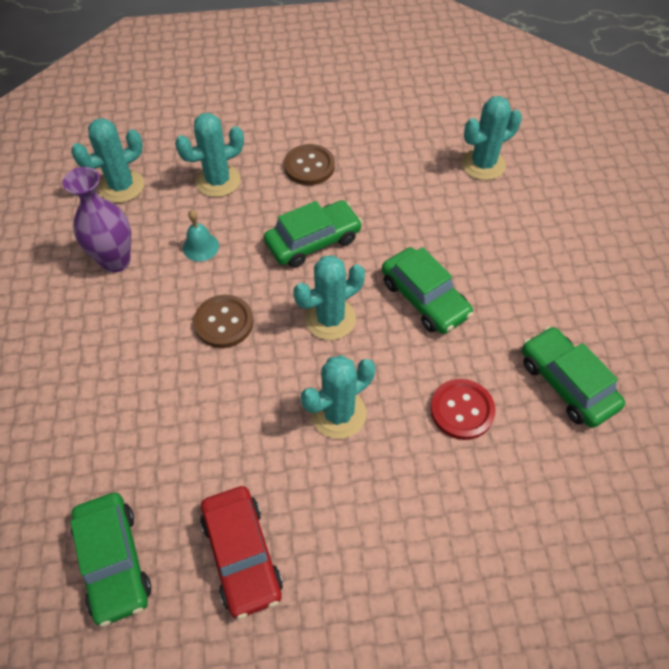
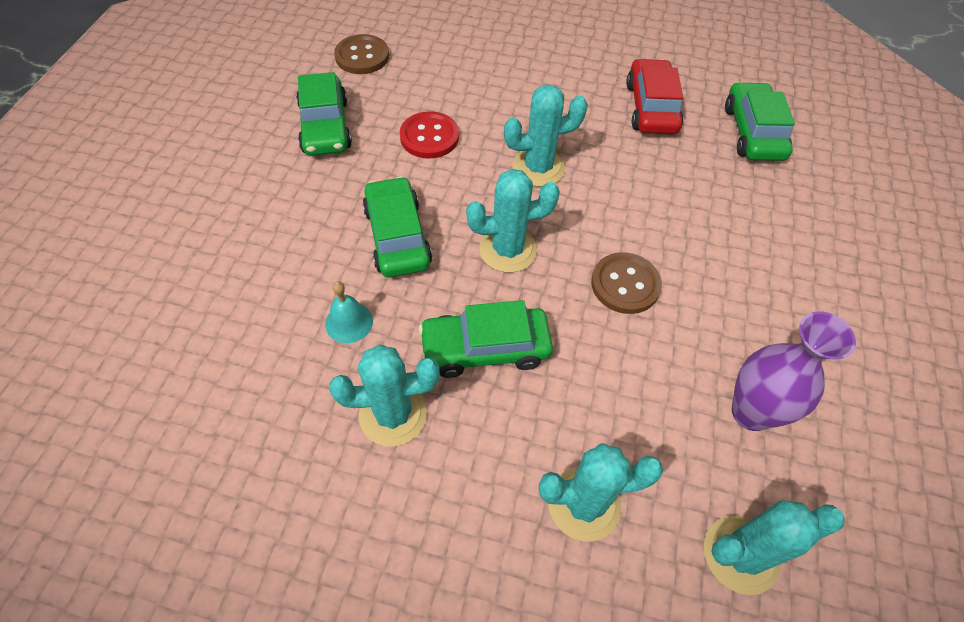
camera: 160 degrees left, 0 degrees up
(201, 247) = (633, 393): turquoise bell -> turquoise bell (349, 322)
(309, 166) = (435, 478): brown button -> brown button (362, 56)
(483, 164) = (193, 382): turquoise cactus -> turquoise cactus (393, 414)

